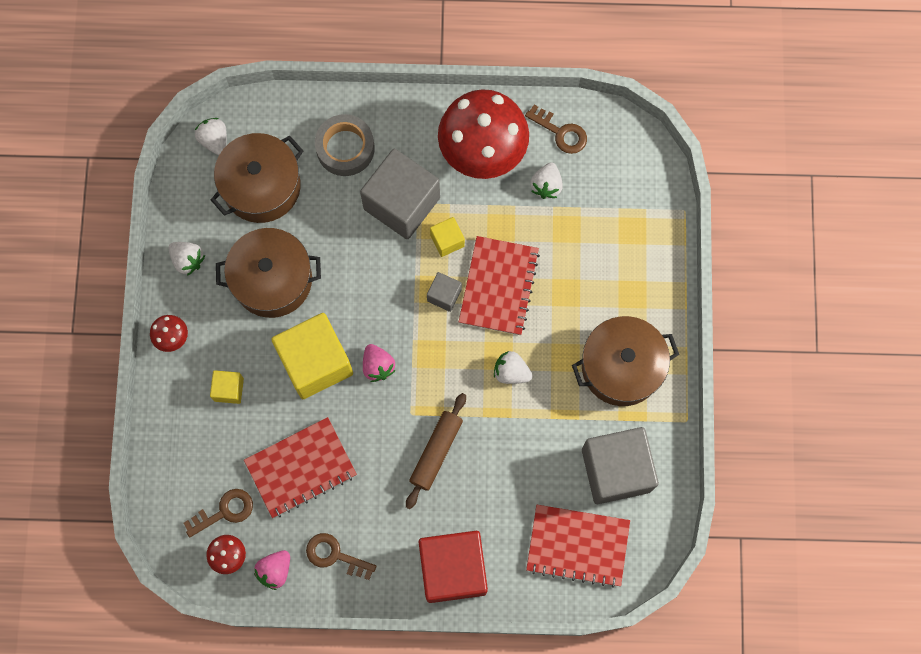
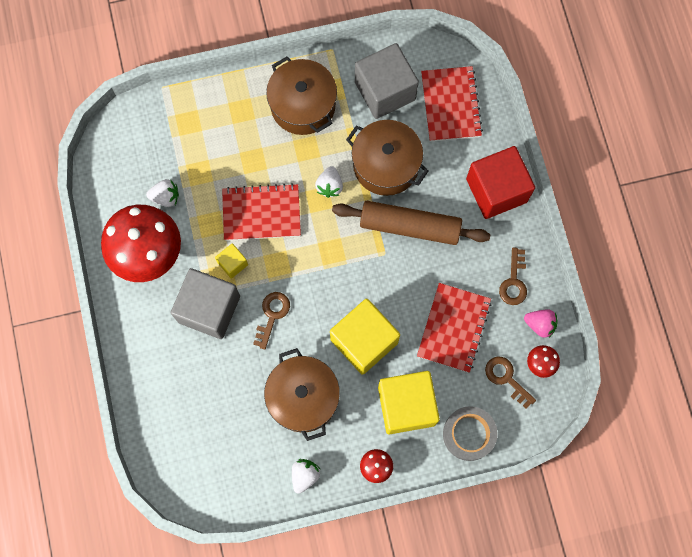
camera: 105 degrees left, 0 degrees up
(214, 140) = (190, 486): white strawberry -> none
(229, 389) = (406, 405): yellow cube -> yellow cube, size x2.15
(261, 186) = (222, 432): brown pot -> brown pot (386, 165)
(301, 468) = (453, 328): red notebook -> red notebook turned 60 degrees clockwise
(345, 148) = (171, 370): grey tape -> grey tape (469, 434)
(378, 366) = (353, 290): pink strawberry -> none
(436, 452) = (410, 226): brown rolling pin -> brown rolling pin, size x1.52
(444, 295) = (280, 254): grey cube -> none
(561, 132) = (116, 197): brown key -> brown key (272, 315)

